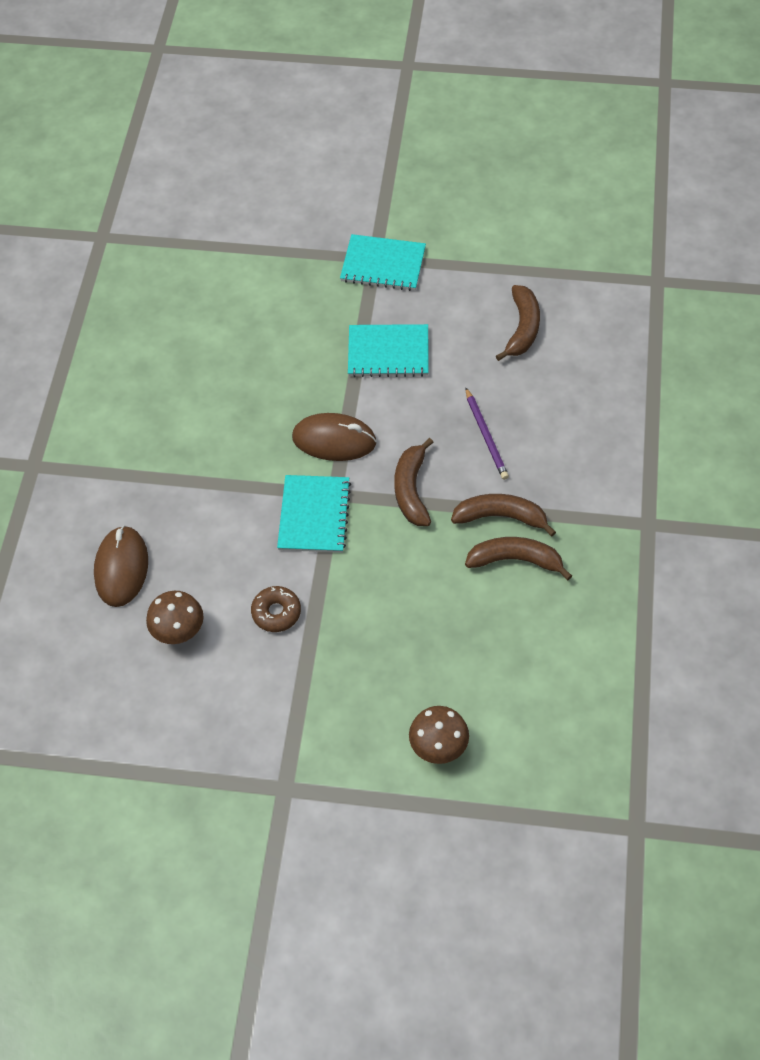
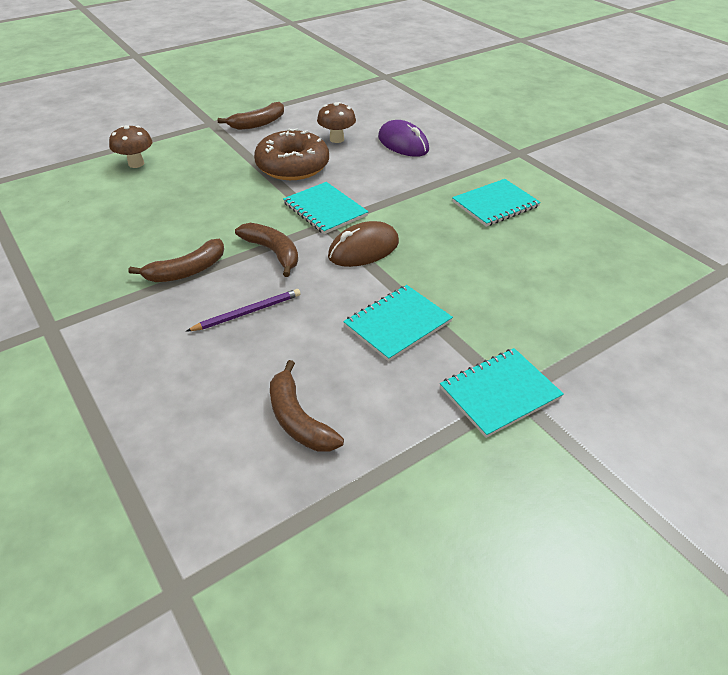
camera: 135 degrees right, 15 degrees down
(121, 568) = (403, 144): brown mouse -> purple mouse
(160, 413) = (495, 204): none -> turquoise notebook
(276, 612) = (292, 166): brown donut -> brown donut, size x2.04
(486, 436) = (247, 312): purple pencil -> purple pencil turned 120 degrees clockwise
(515, 560) = (154, 254): brown banana -> brown banana (258, 123)

